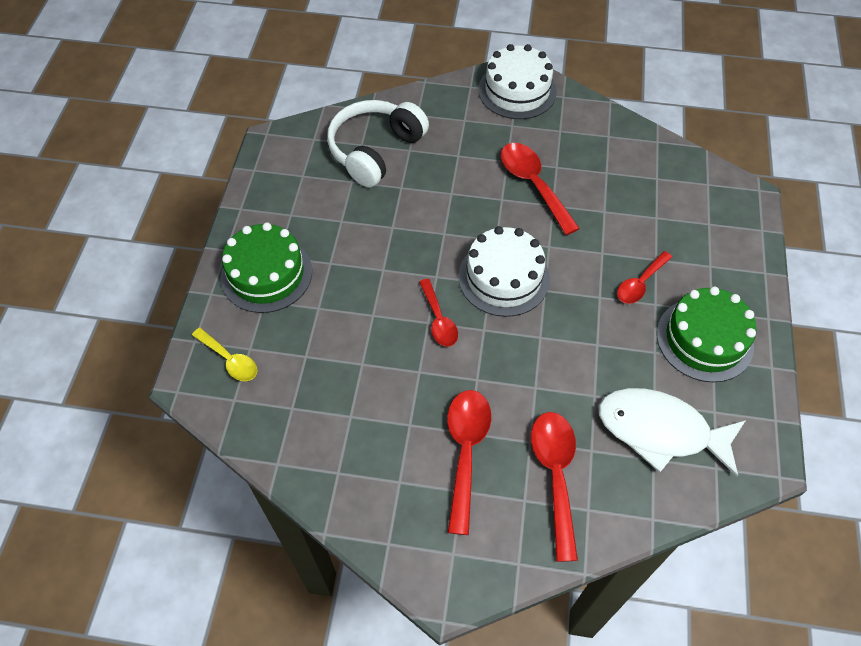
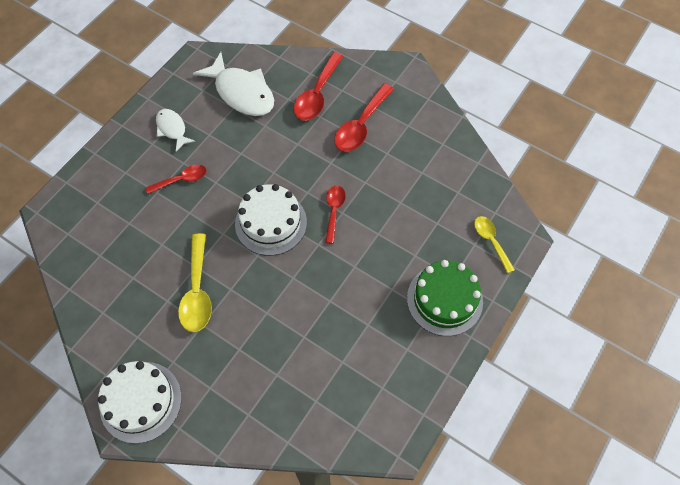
camera: 155 degrees left, 5 degrees up
(375, 150) = (307, 387): white headphones -> none
(533, 184) = (197, 291): red spoon -> yellow spoon
(704, 339) = (172, 129): green cake -> white fish

